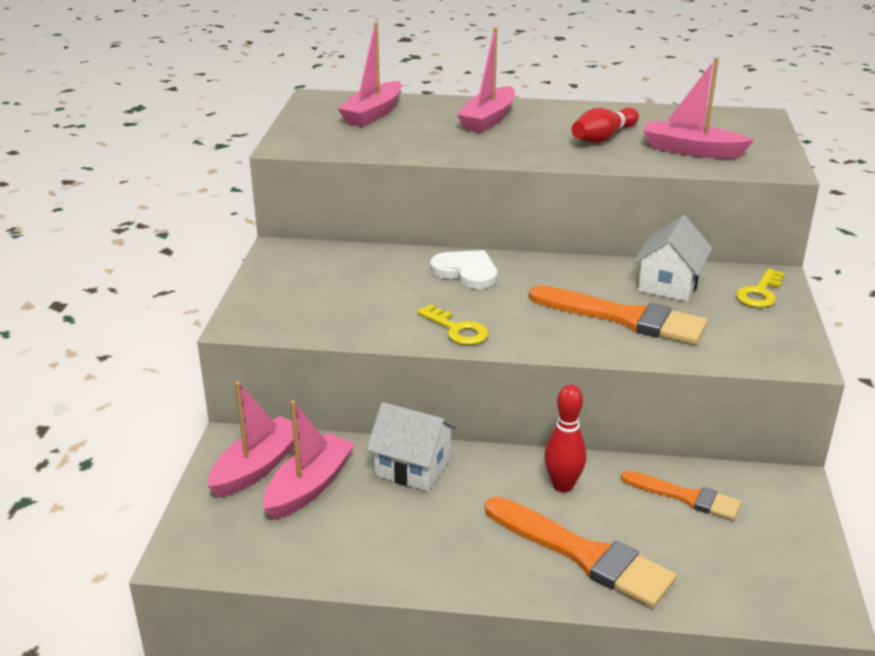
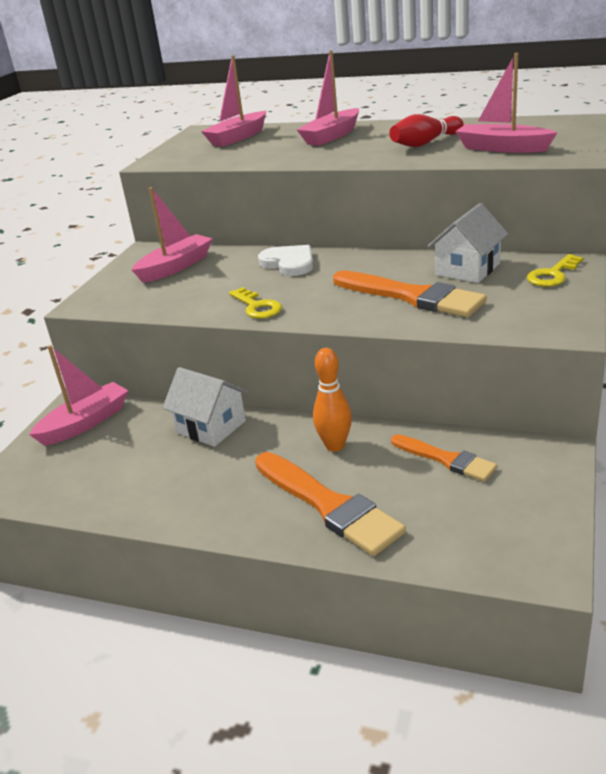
camera: 15 degrees right, 0 degrees up
(309, 486) = (118, 439): pink boat -> pink boat (175, 267)
(562, 485) = (335, 446): red bowling pin -> orange bowling pin

